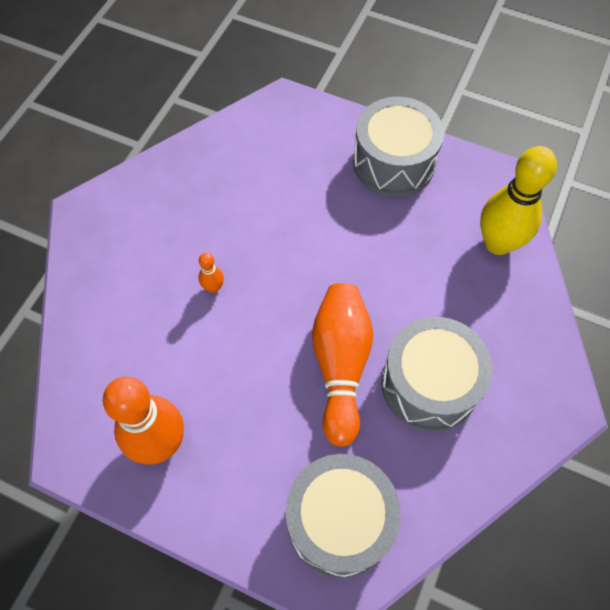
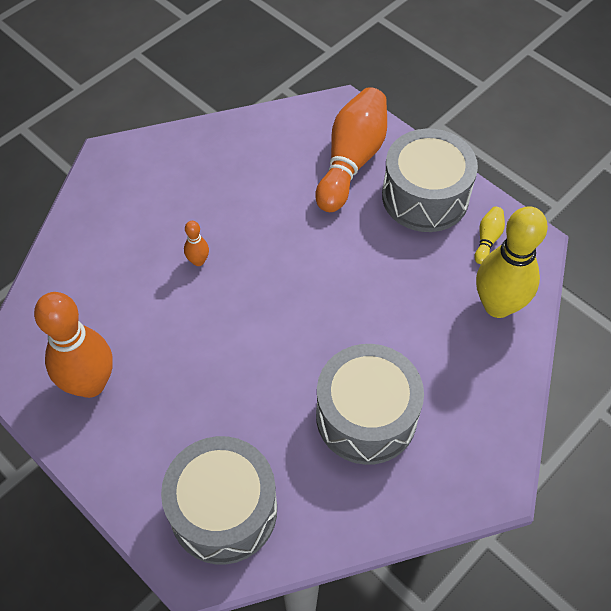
camera: 20 degrees right, 5 degrees down
(340, 365) = (287, 370): orange bowling pin -> orange bowling pin (351, 161)
(464, 186) = (487, 239): none -> yellow bowling pin

